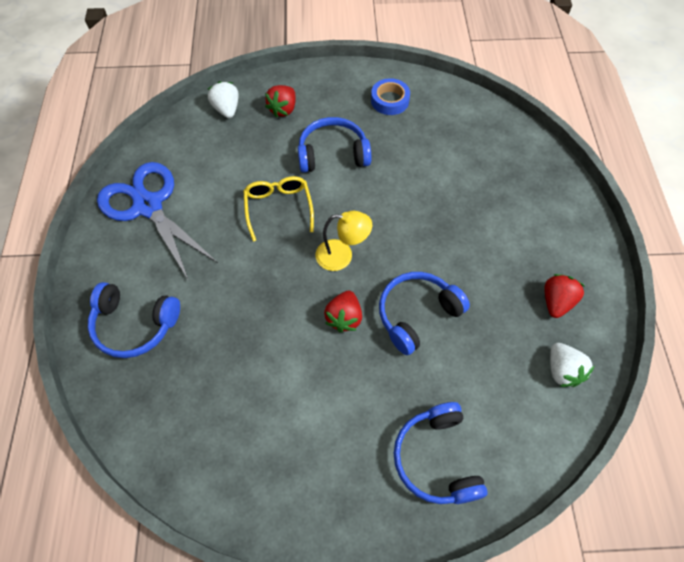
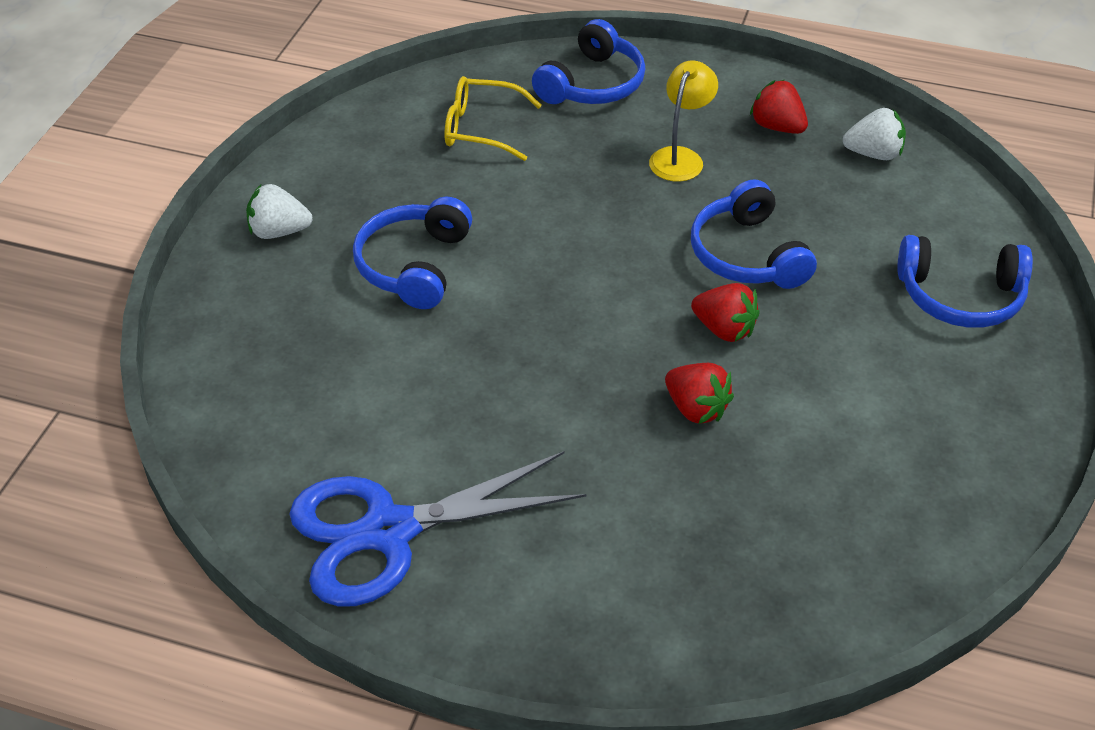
camera: 70 degrees left, 15 degrees down
(134, 325) = (638, 592): blue headphones -> blue headphones (593, 84)
(226, 109) = (225, 375): white strawberry -> white strawberry (279, 232)
(278, 208) = (488, 355): yellow glasses -> yellow glasses (481, 128)
(283, 109) = (277, 301): red strawberry -> red strawberry (696, 408)
(342, 256) = (616, 304): yellow lamp -> yellow lamp (680, 157)
(390, 100) = (345, 174): blue tape -> none

